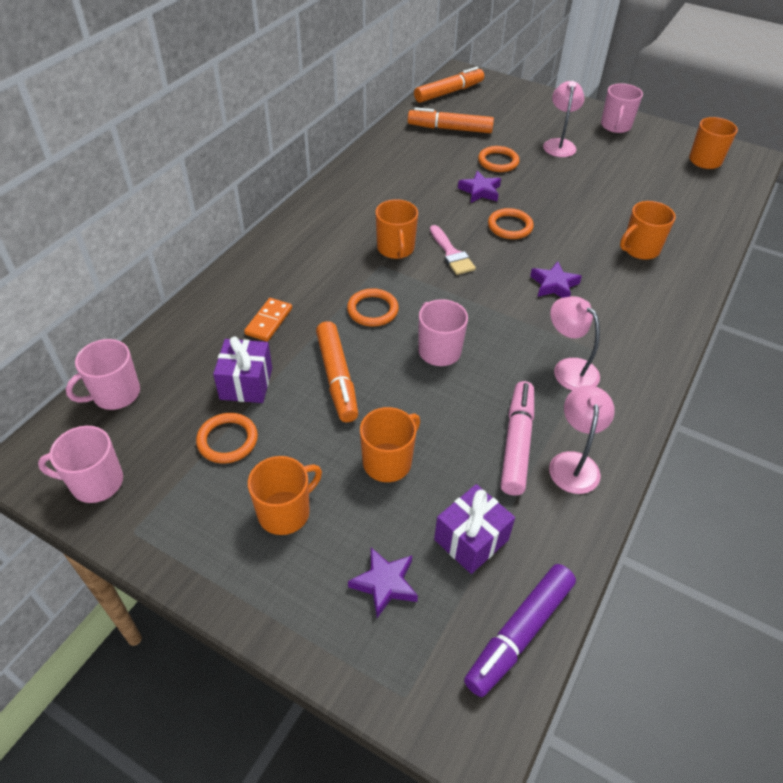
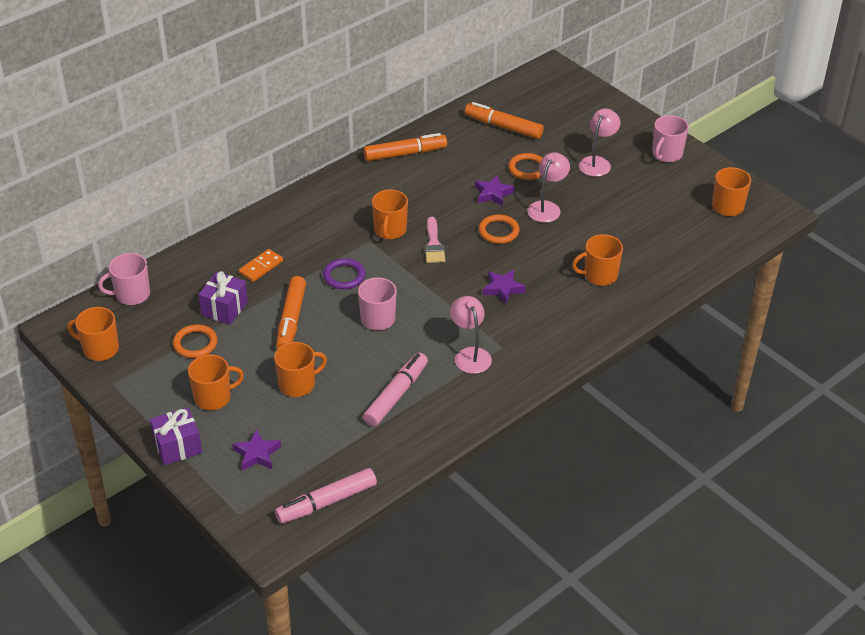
camera: 20 degrees right, 5 degrees down
(95, 482) = (100, 349): pink mug -> orange mug
(372, 310) = (344, 276): orange ring -> purple ring
(449, 92) = (526, 87): orange marker -> orange marker (405, 154)
(471, 540) = (327, 445): purple gift -> purple gift (177, 446)
(519, 633) = (326, 502): purple marker -> pink marker
(574, 463) = (429, 418): pink lamp -> pink lamp (547, 207)

